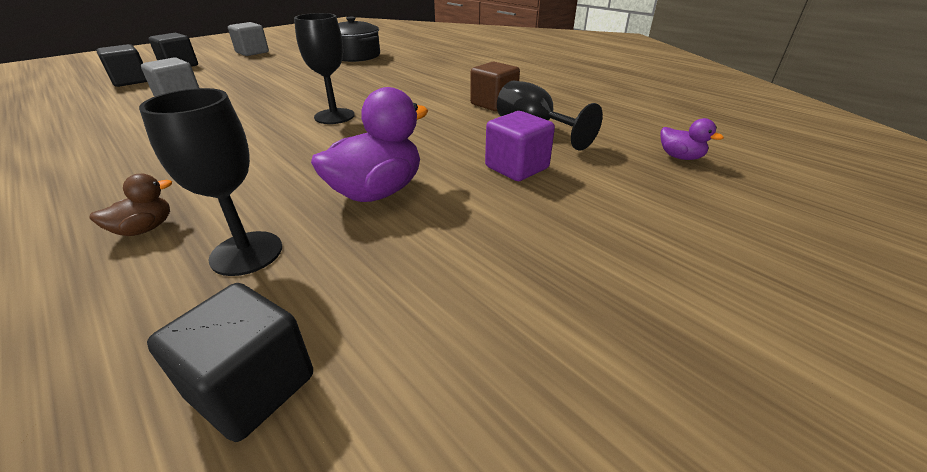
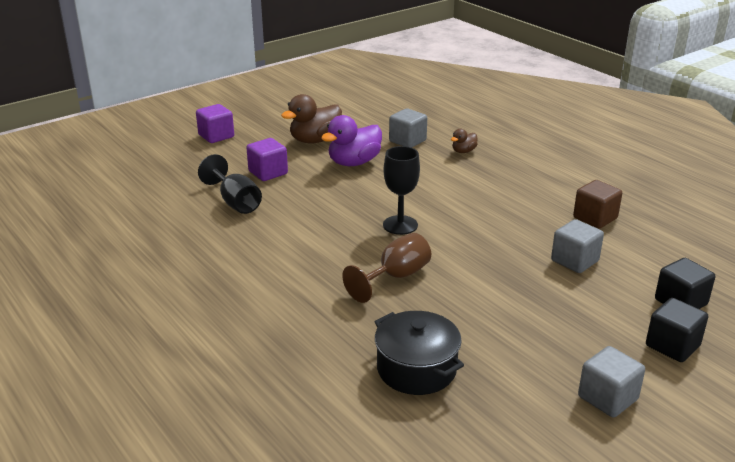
camera: 175 degrees left, 5 degrees down
(246, 253) = (407, 141): black goblet -> grey cube
(252, 386) = (383, 113): black cube -> none
(354, 85) = (396, 277): none -> brown goblet
(458, 243) = (315, 140): none -> brown duck
(493, 104) = (252, 235): brown cube -> brown cube (595, 218)
(680, 157) = (157, 175): purple duck -> none
(683, 244) = (216, 136): none -> purple cube

